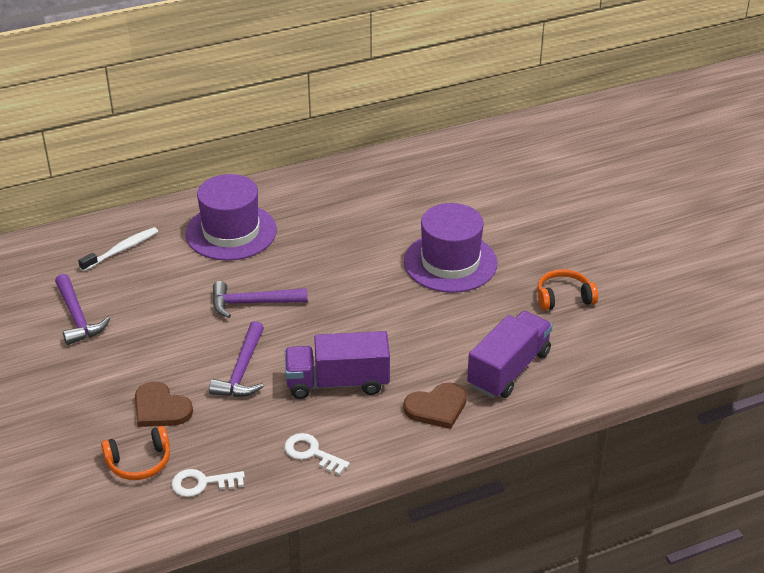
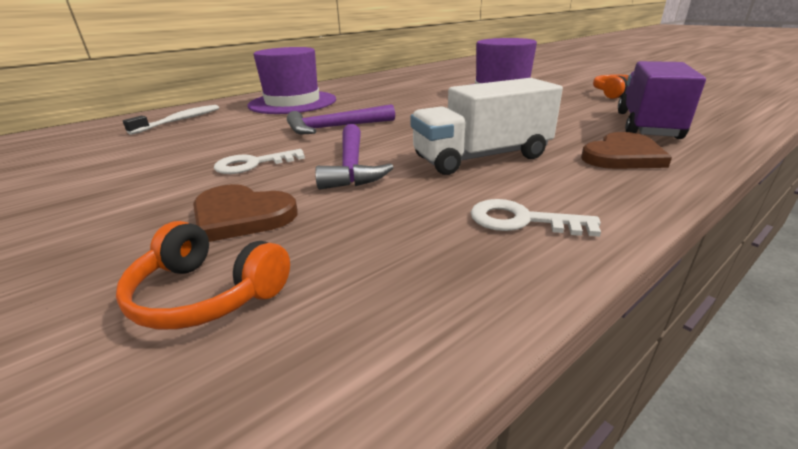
camera: 15 degrees left, 10 degrees down
(77, 317) = (114, 161): purple hammer -> none
(139, 462) = (207, 294): orange headphones -> orange headphones turned 60 degrees clockwise
(202, 483) = (357, 302): white key -> white key (253, 164)
(337, 382) = (481, 157): purple truck -> white truck

